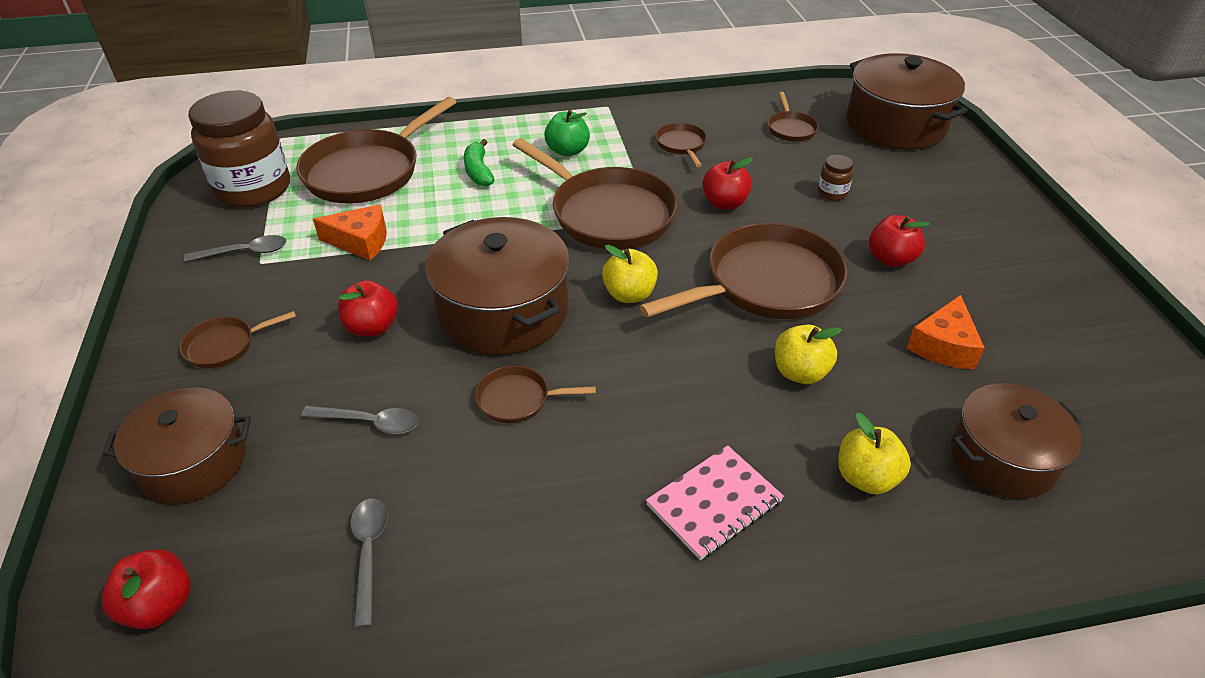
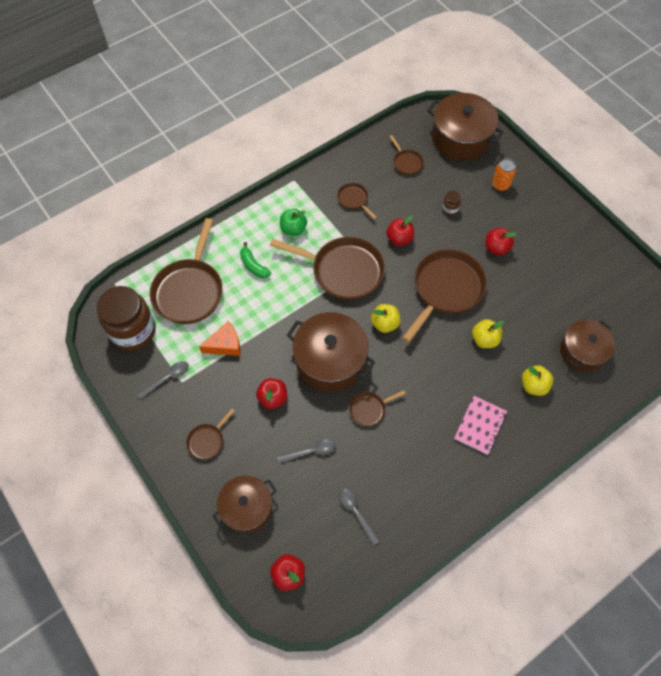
camera: 25 degrees left, 20 degrees up
(937, 188) = (500, 185): none -> orange can
(943, 345) = (539, 296): orange cheese -> none

